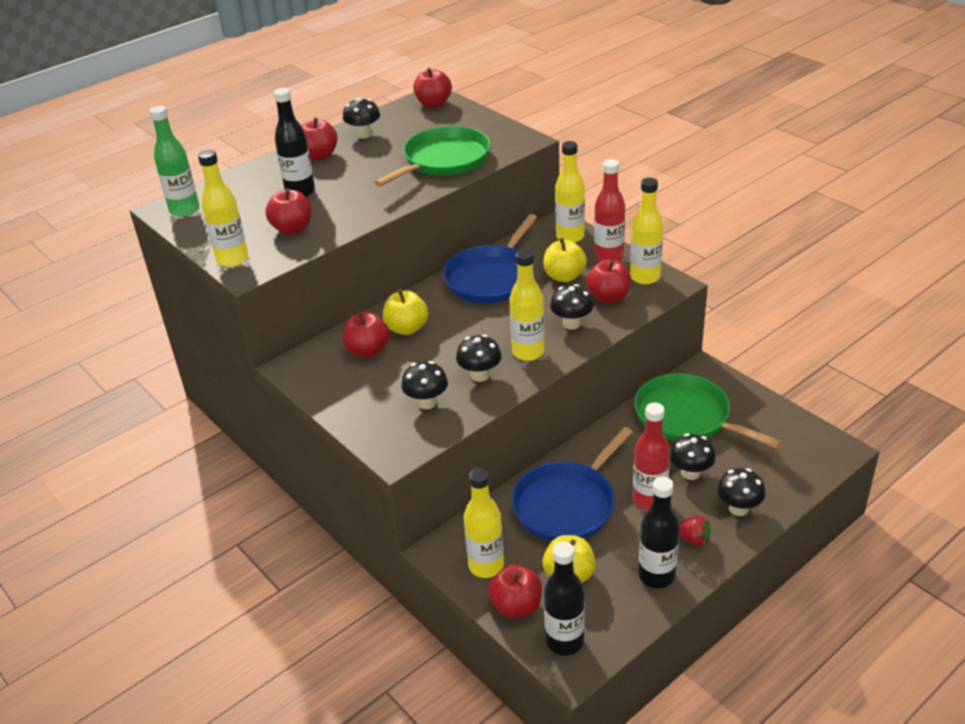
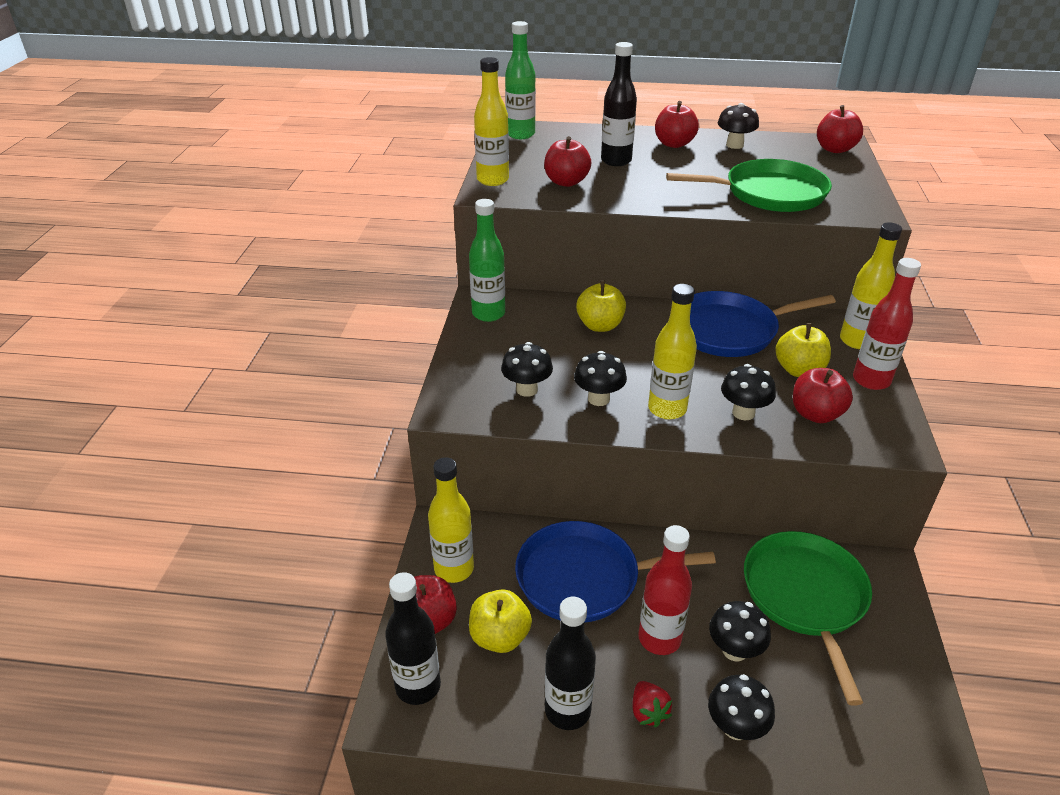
camera: 45 degrees right, 0 degrees up
(315, 373) = (488, 314): none -> green bottle
(368, 350) = (547, 323): red apple -> none
(645, 277) = (883, 421): yellow bottle -> none

